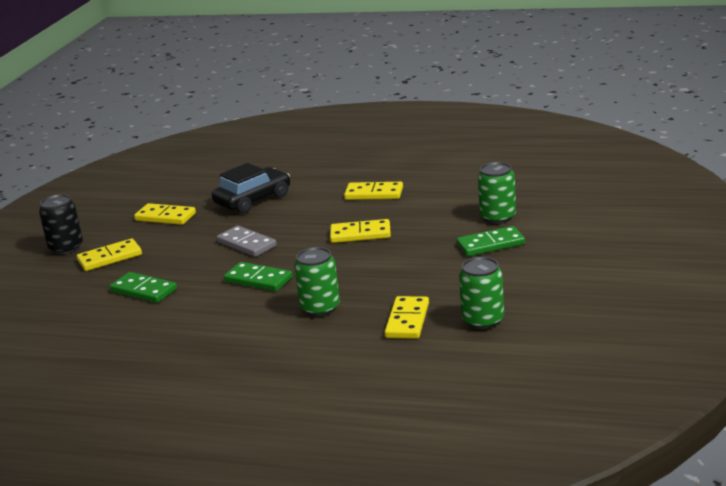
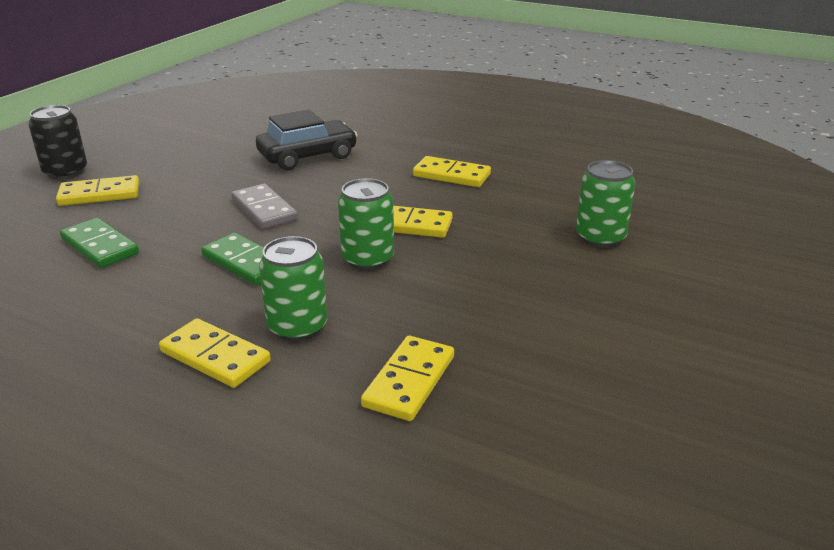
camera: 10 degrees right, 5 degrees up
(165, 217) = (199, 157): yellow domino -> yellow domino (215, 357)
(483, 320) = (526, 411): green can -> green can (367, 259)
(491, 244) = (578, 277): green domino -> none

